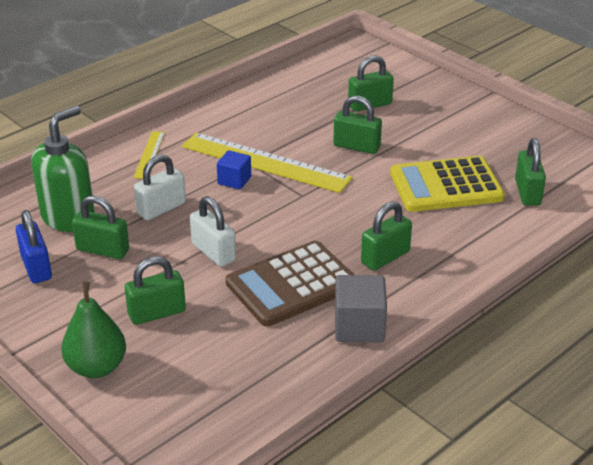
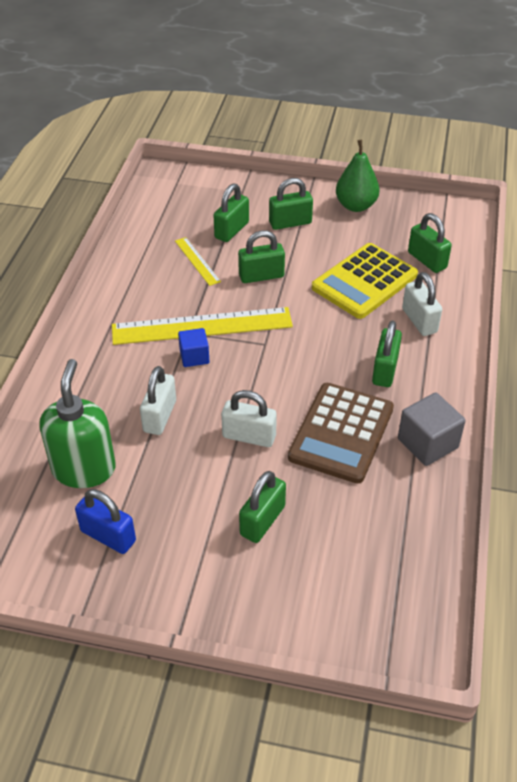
camera: 35 degrees left, 10 degrees up
(97, 367) = (267, 602): green pear -> green pear (356, 206)
(102, 250) = (151, 485): green padlock -> green padlock (290, 223)
(149, 154) = (91, 366): yellow ruler -> yellow ruler (197, 261)
(463, 235) = (419, 321): none -> white padlock

